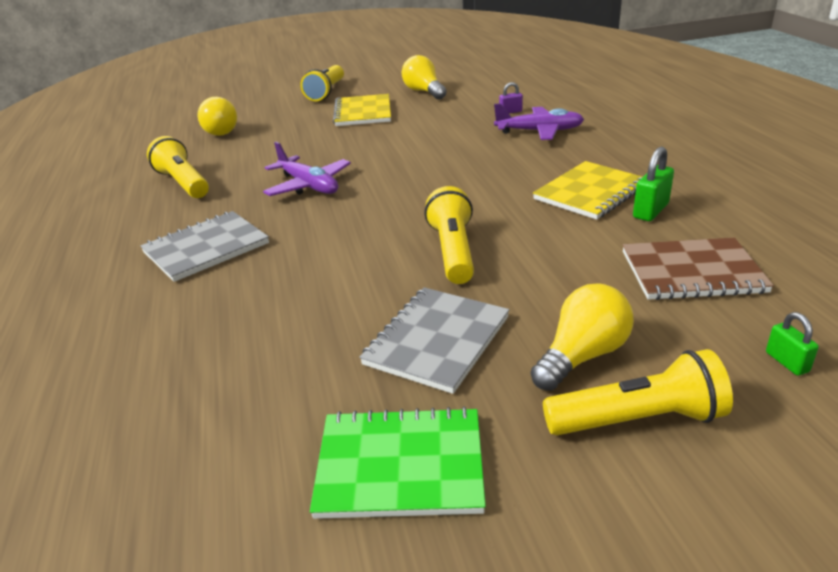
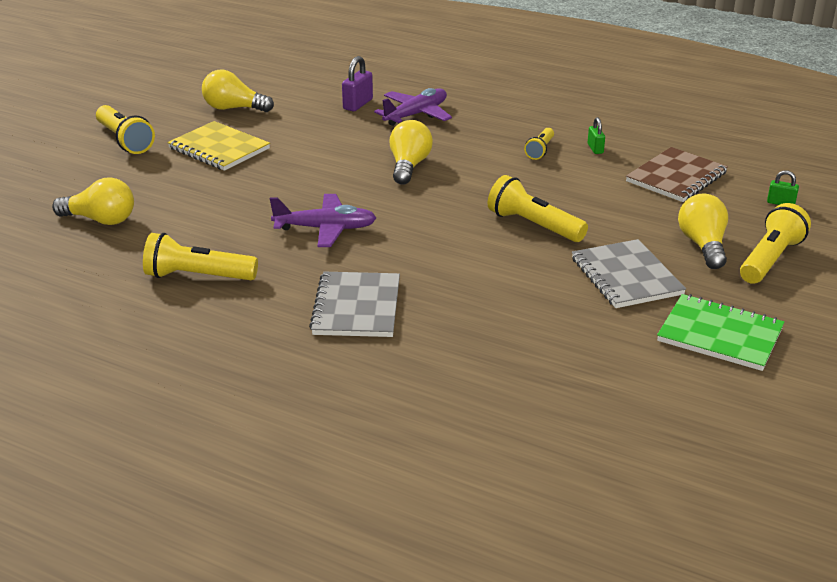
camera: 50 degrees left, 0 degrees up
(400, 465) = (720, 335): green notebook -> green notebook turned 75 degrees clockwise
(455, 165) = (409, 166): none -> yellow light bulb
(510, 112) = (358, 104): purple padlock -> purple padlock, size x1.61
(590, 192) = (540, 150): yellow notebook -> yellow flashlight
(650, 211) = (595, 149): green padlock -> green padlock, size x0.62

